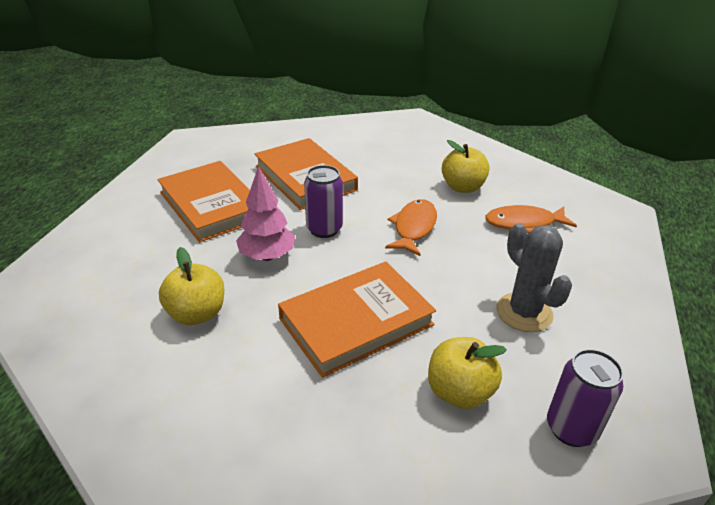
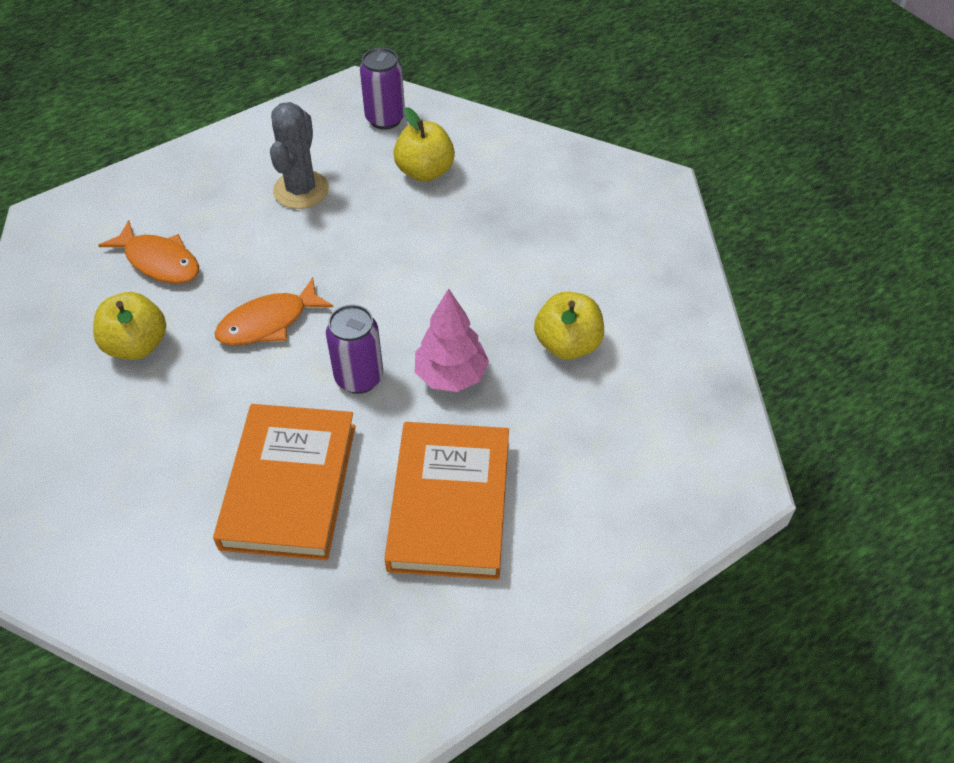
camera: 140 degrees left, 15 degrees up
(356, 322) = (439, 258): orange book -> none

